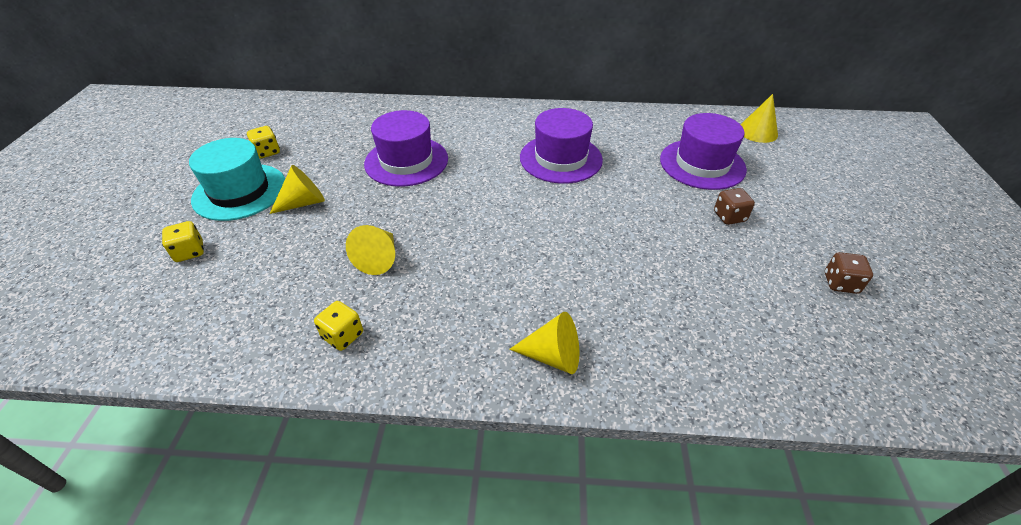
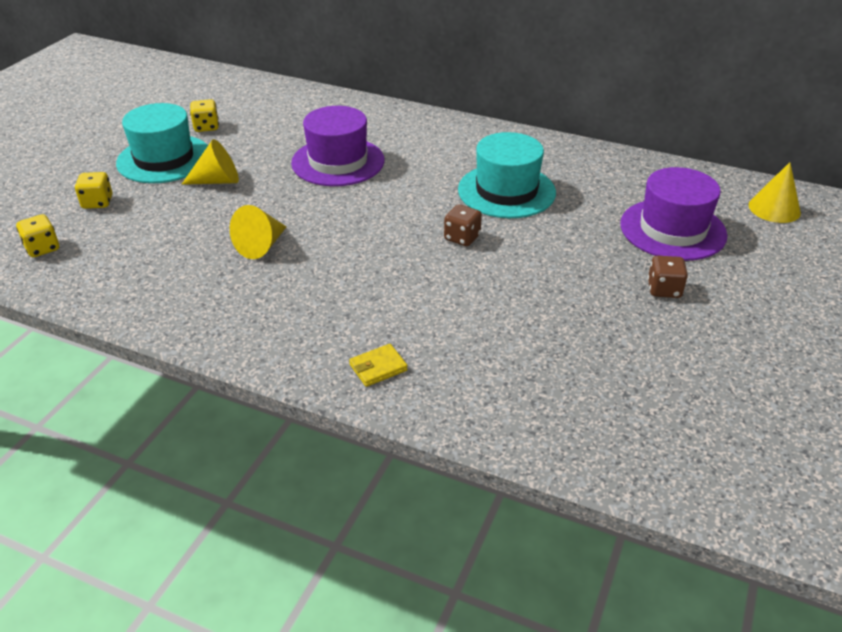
camera: 20 degrees right, 5 degrees down
(343, 335) = (195, 302): yellow dice -> yellow dice (42, 248)
(553, 356) = (378, 367): yellow cone -> yellow wallet
(560, 158) = (506, 191): purple hat -> turquoise hat
(840, 283) = (748, 384): brown dice -> brown dice (462, 238)

